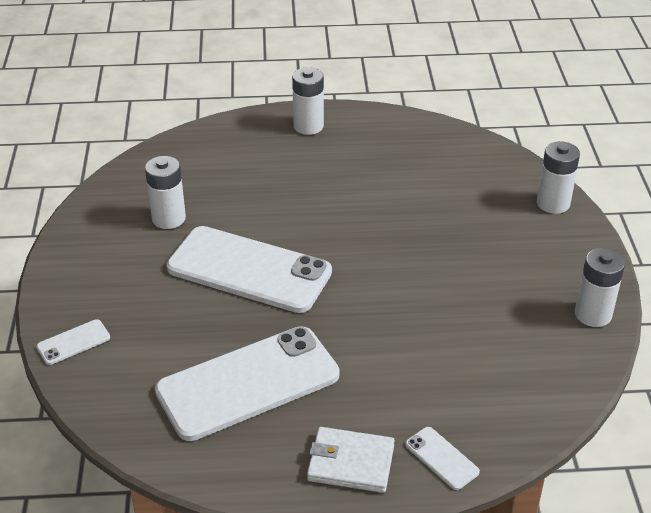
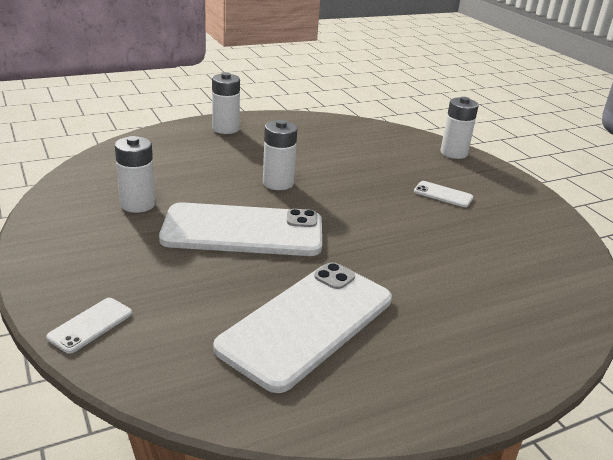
camera: 25 degrees left, 10 degrees down
(350, 463) = (460, 371): white wallet -> none
(441, 458) = (535, 346): white phone -> white phone (443, 194)
(593, 314) = (547, 215): white battery -> white battery (278, 183)

